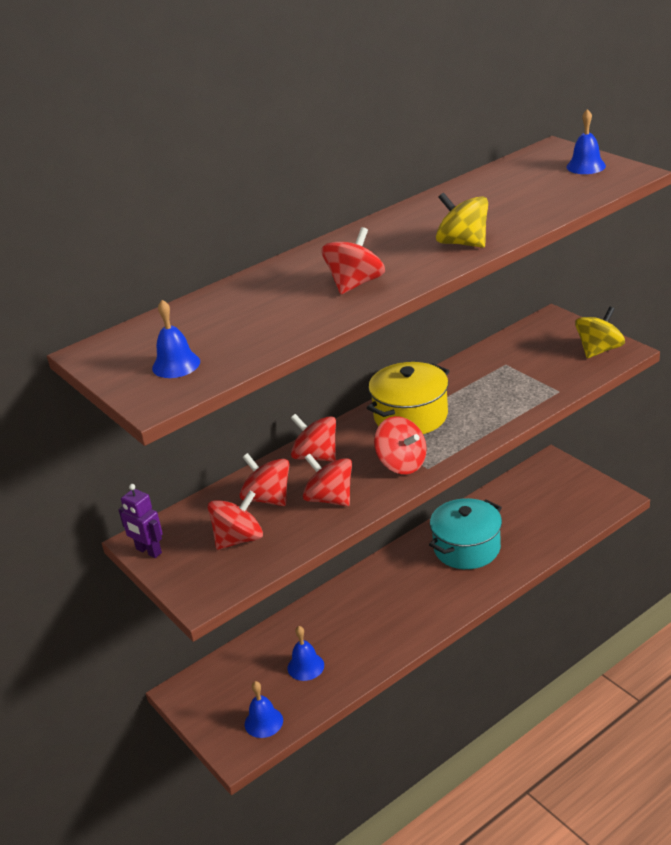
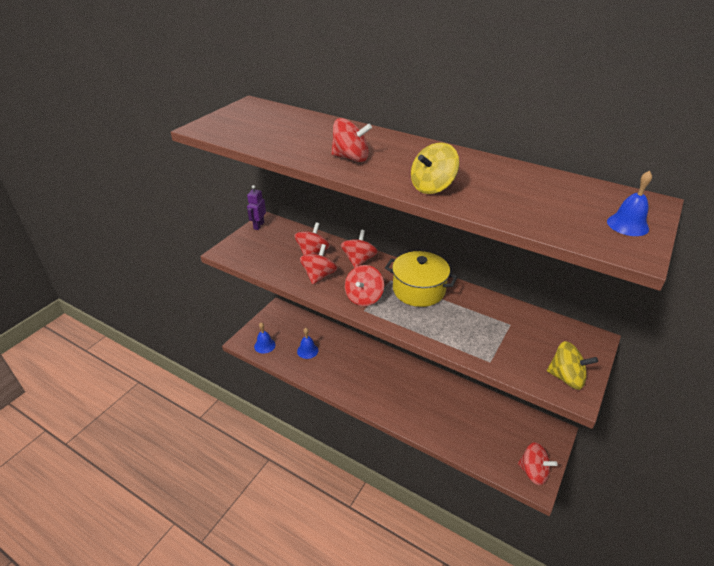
camera: 65 degrees right, 5 degrees up
(176, 364) = (239, 125): blue bell -> none
(239, 539) = (274, 252): red spinning top -> red spinning top (533, 472)
(463, 243) = (432, 187): yellow spinning top -> yellow spinning top turned 150 degrees counterclockwise
(467, 548) = (435, 401): turquoise pot -> none

